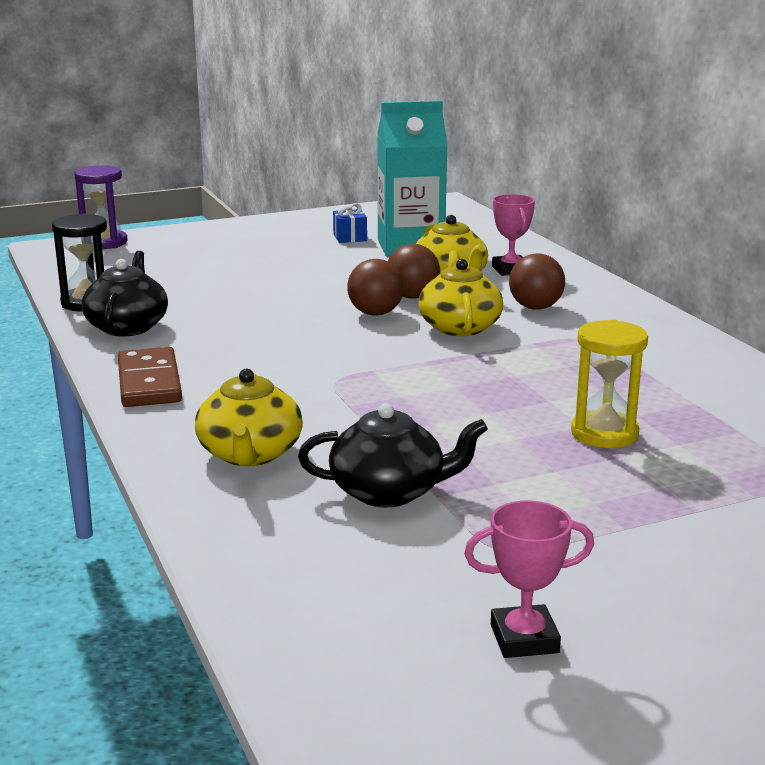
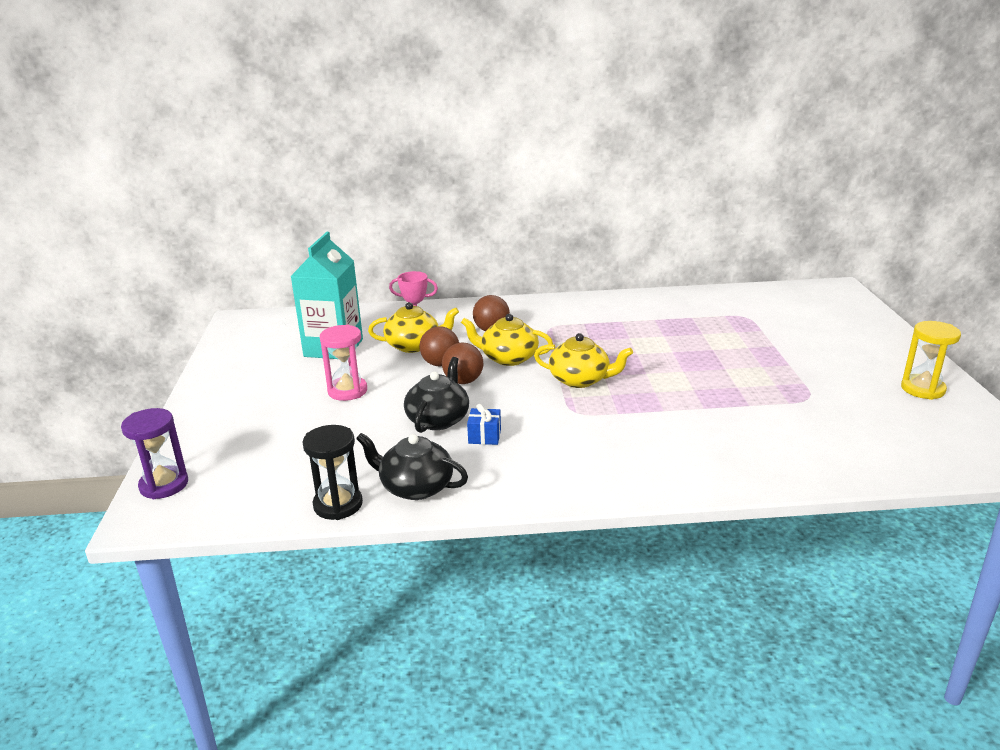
camera: 70 degrees left, 5 degrees up
(149, 382) = (543, 485): brown domino -> none
(250, 454) = (680, 456): yellow teapot -> yellow teapot (580, 380)
(313, 269) = (347, 391): none -> pink hourglass
(350, 237) = (286, 366): blue gift -> blue gift (484, 436)
(389, 491) = (741, 417): black teapot -> black teapot (438, 419)
(524, 639) = (892, 407): pink trophy -> none
(604, 434) = (684, 348): yellow hourglass -> yellow hourglass (922, 389)

